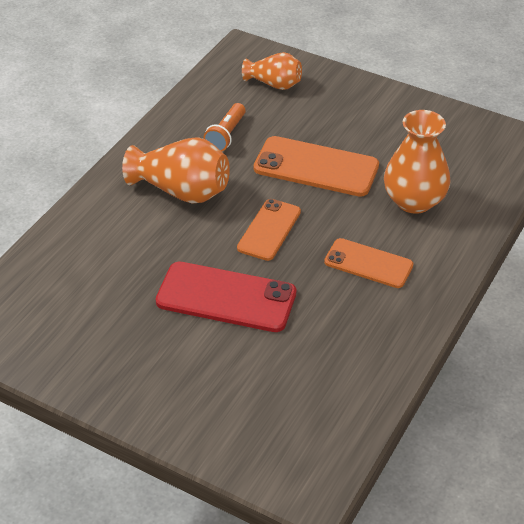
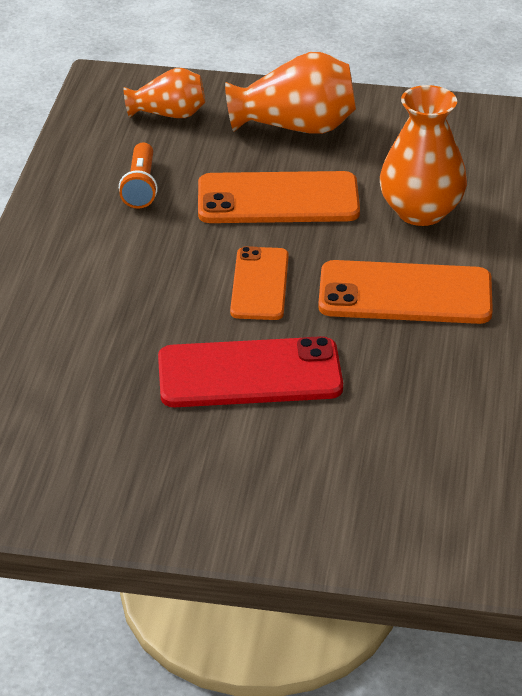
camera: 20 degrees left, 5 degrees down
(181, 191) = (119, 264): orange vase -> orange vase (295, 127)
(368, 264) = (405, 294): orange phone -> orange phone, size x1.54

